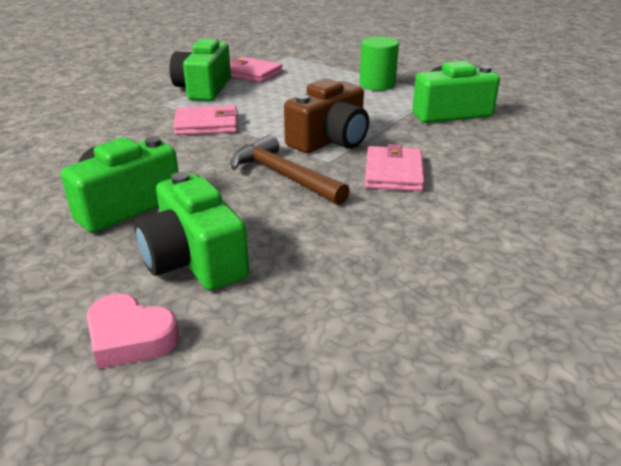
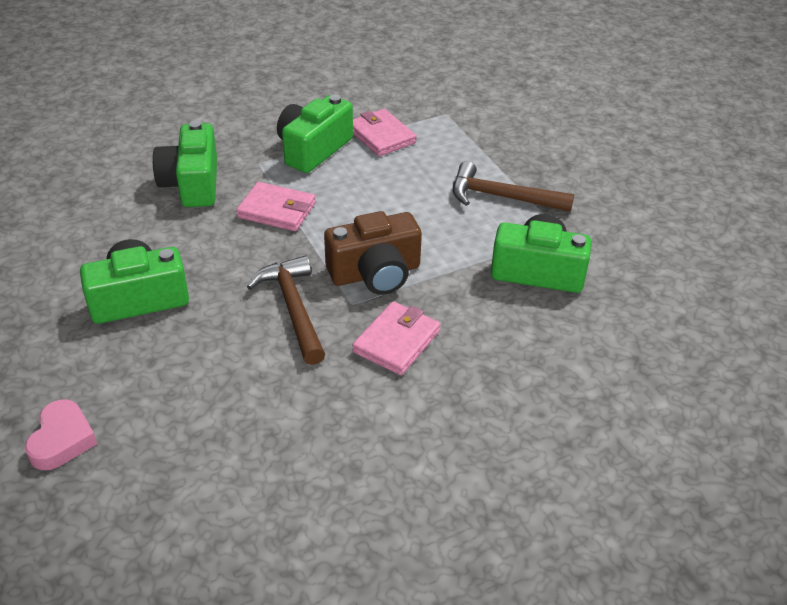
camera: 25 degrees right, 10 degrees up
(130, 337) = (62, 440): pink heart -> pink heart turned 135 degrees counterclockwise
(194, 259) = (152, 382): green camera -> green camera (192, 183)
(377, 84) = (502, 197): green cylinder -> brown hammer

